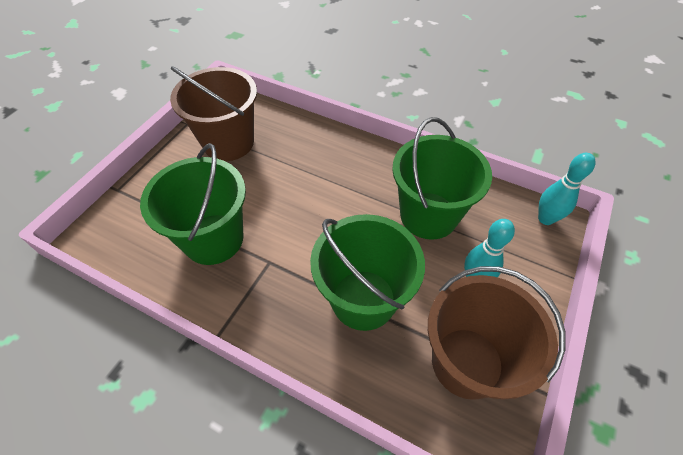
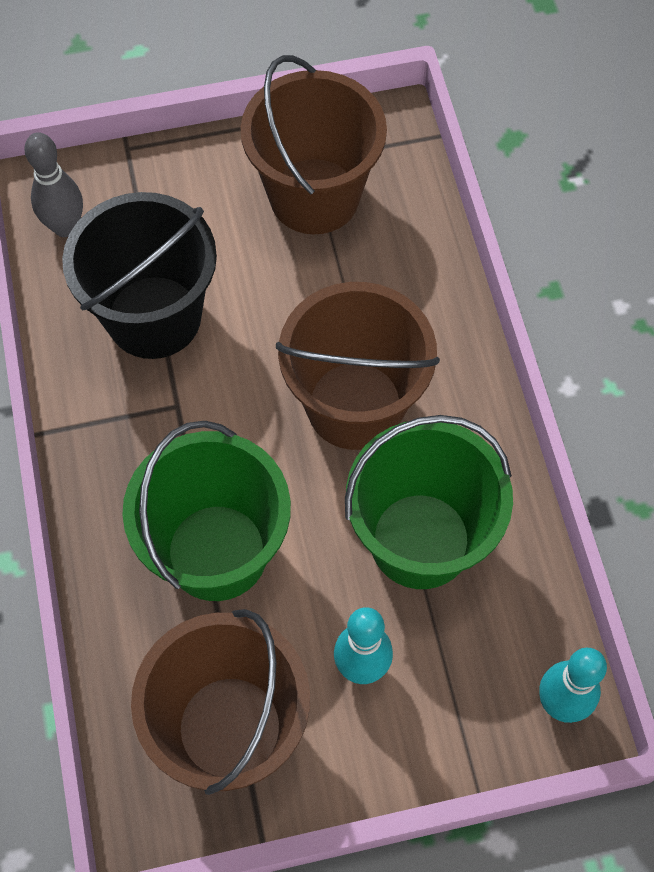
camera: 50 degrees right, 10 degrees up
(122, 242) = (65, 227): none -> grey bowling pin
(213, 239) = (154, 317): green bucket -> black bucket
(341, 195) = (355, 405): none -> brown bucket

